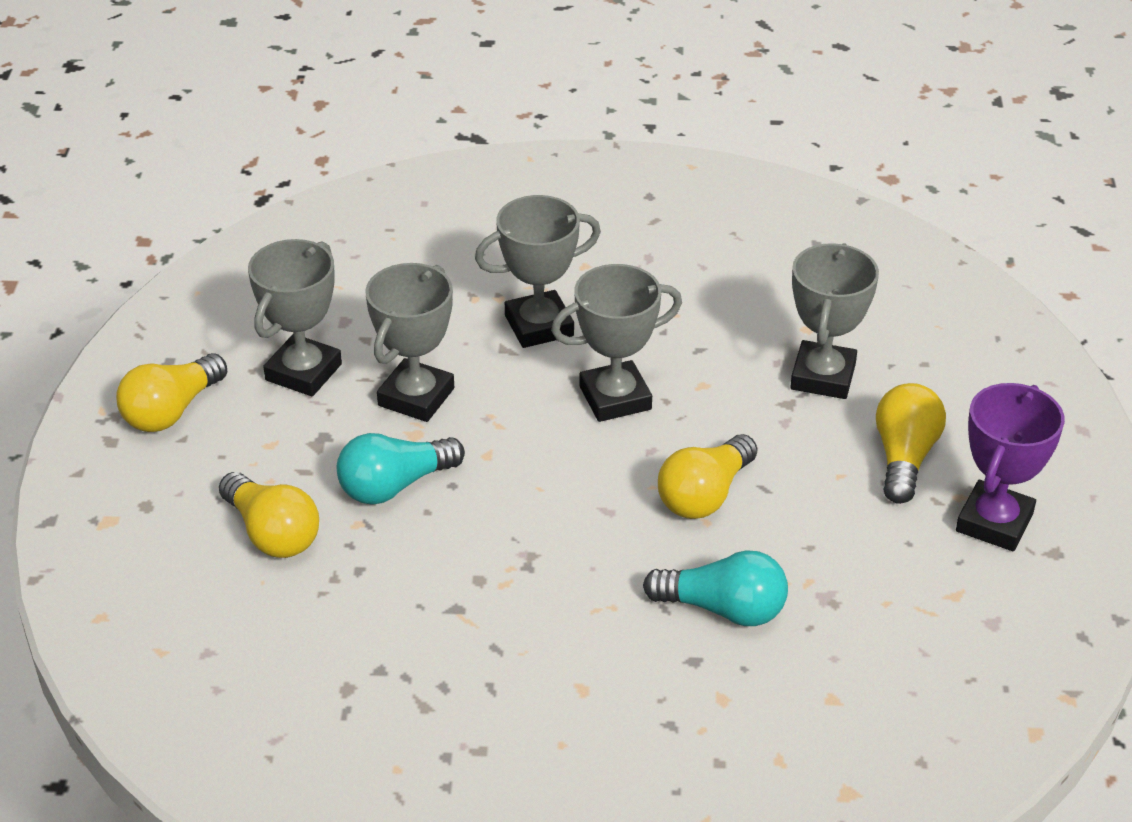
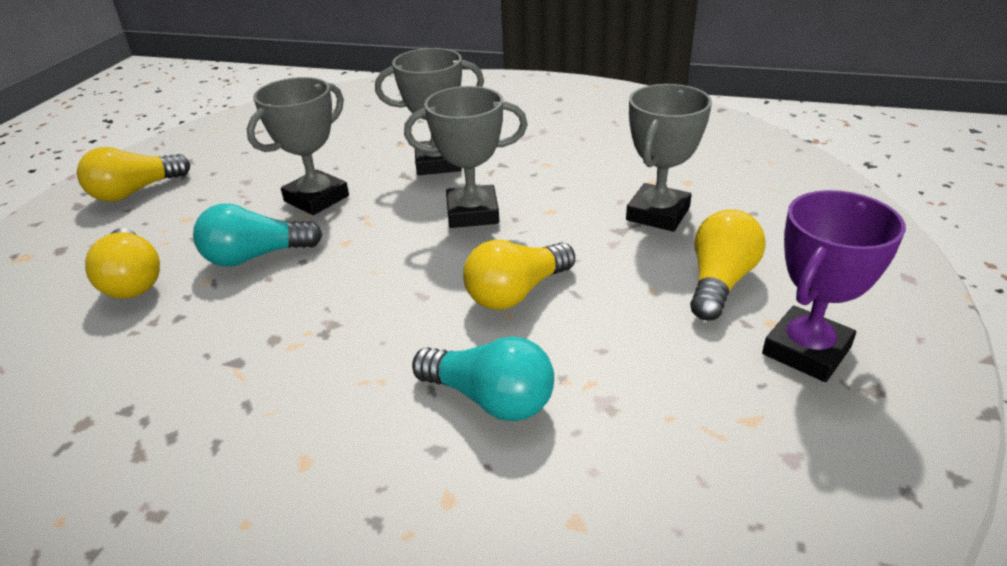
camera: 15 degrees right, 5 degrees down
(303, 372) = (247, 176): grey trophy -> none

